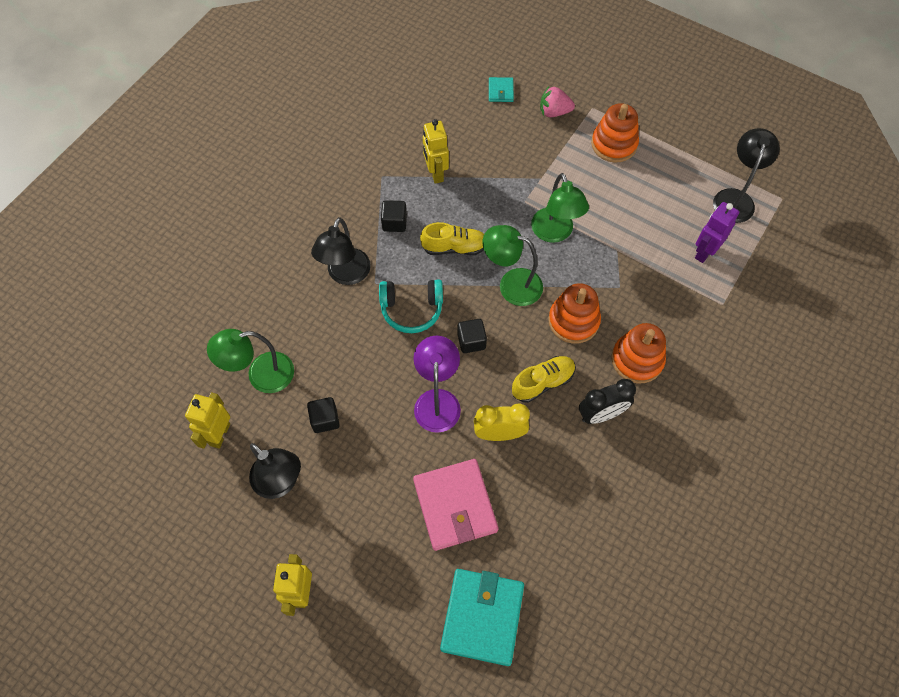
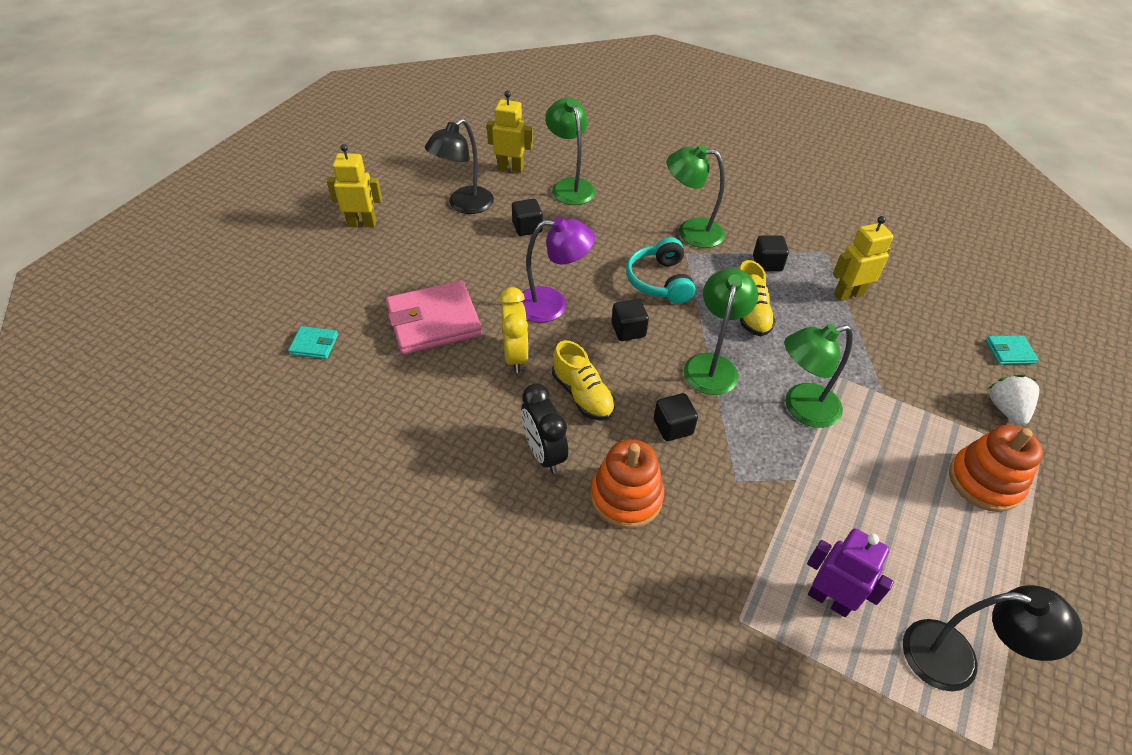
camera: 85 degrees right, 15 degrees down
(346, 275) = (690, 232): black lamp -> green lamp
(482, 617) = (314, 344): turquoise wallet -> turquoise wallet, size x0.47
(554, 112) = (1006, 409): pink strawberry -> white strawberry
(573, 321) = (673, 427): orange stacking toy -> black cube

